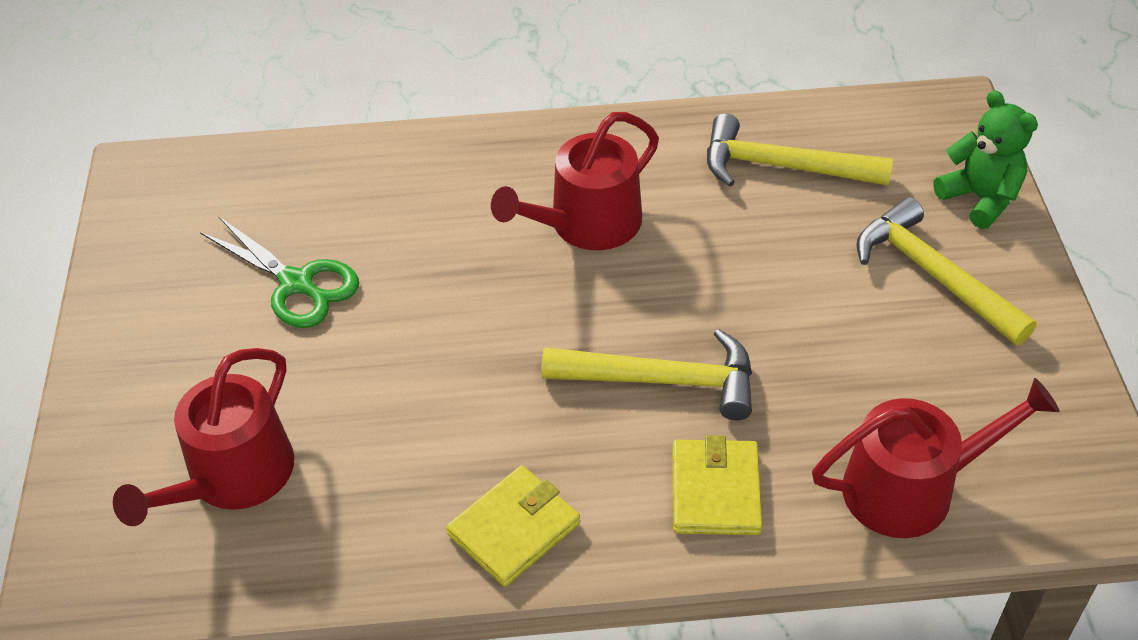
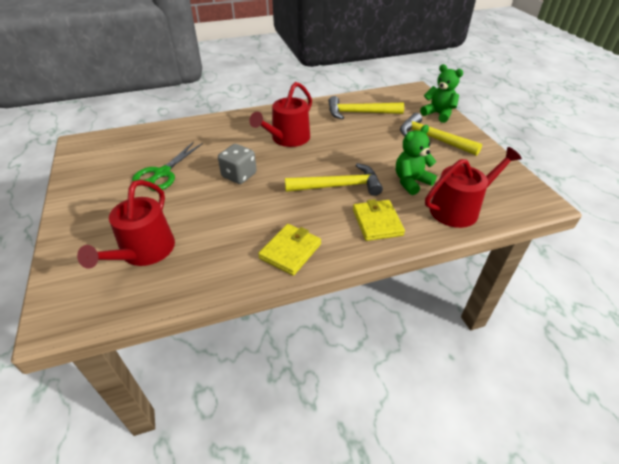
camera: 15 degrees left, 5 degrees down
(296, 283) = (162, 173): green scissors -> green scissors turned 90 degrees clockwise
(455, 315) = (239, 175): none -> grey dice
(831, 396) = (411, 182): none -> green teddy bear

